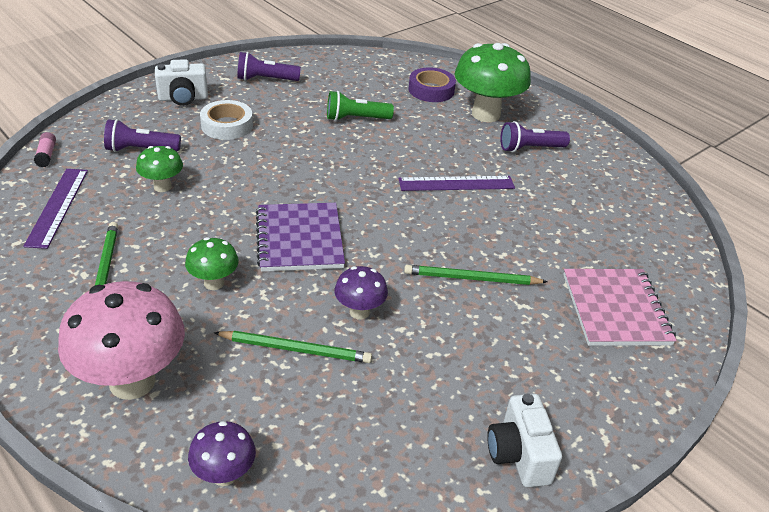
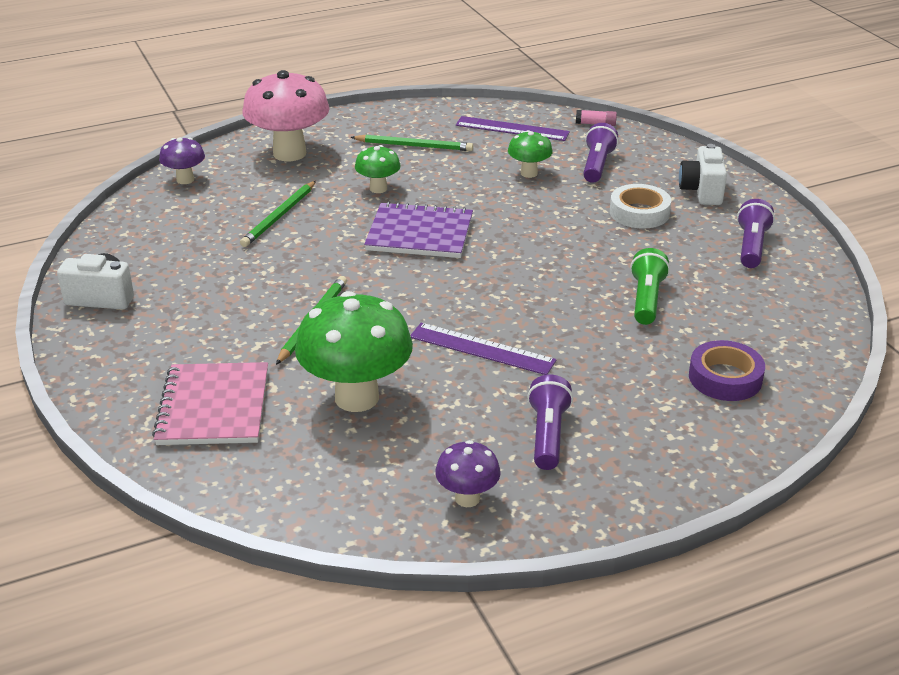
camera: 110 degrees right, 5 degrees down
(359, 312) = (304, 251): purple mushroom -> purple mushroom (467, 498)
(456, 183) = (482, 349): purple ruler -> purple ruler turned 75 degrees counterclockwise
(486, 114) = (649, 416): green mushroom -> green mushroom (356, 397)
(615, 309) = (214, 407): pink notebook -> pink notebook turned 75 degrees clockwise

